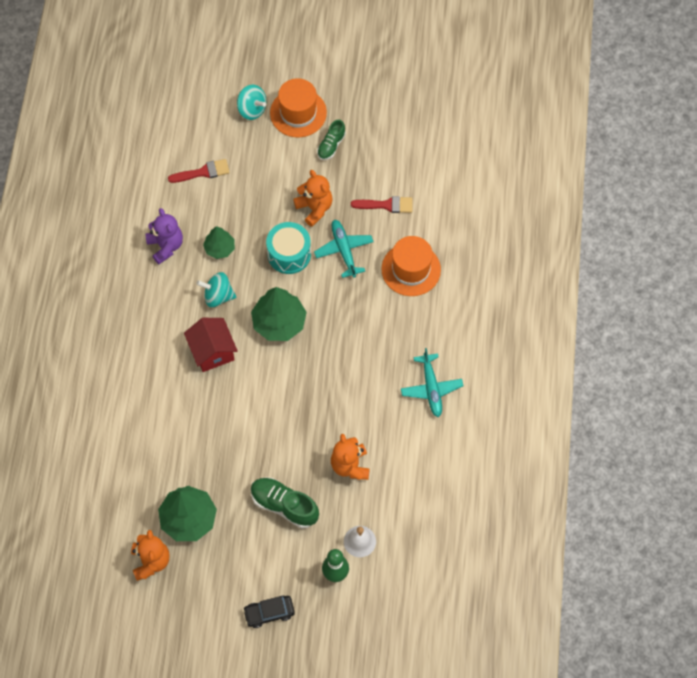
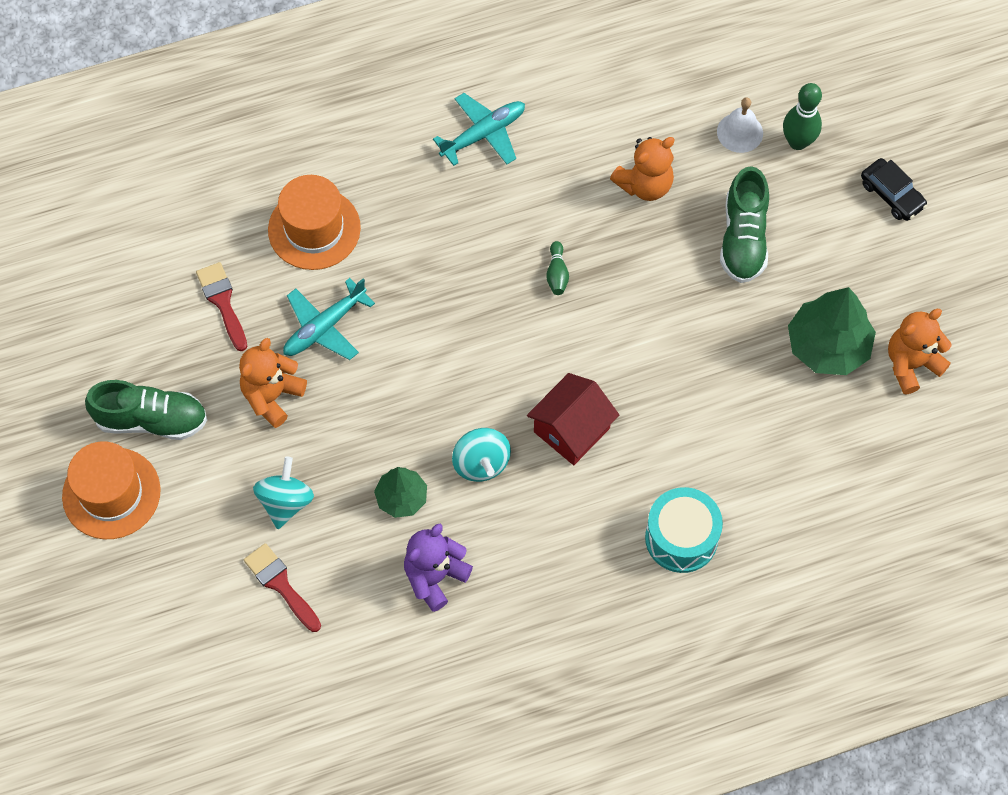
camera: 115 degrees left, 0 degrees up
(252, 109) = (133, 565): turquoise spinning top -> turquoise spinning top (285, 502)
(279, 322) = (481, 362): green tree -> none
(289, 254) = (365, 397): turquoise drum -> turquoise drum (681, 538)
(315, 388) = (557, 274): none -> green bowling pin
(331, 145) = (151, 420): green shoe -> green shoe, size x1.62

